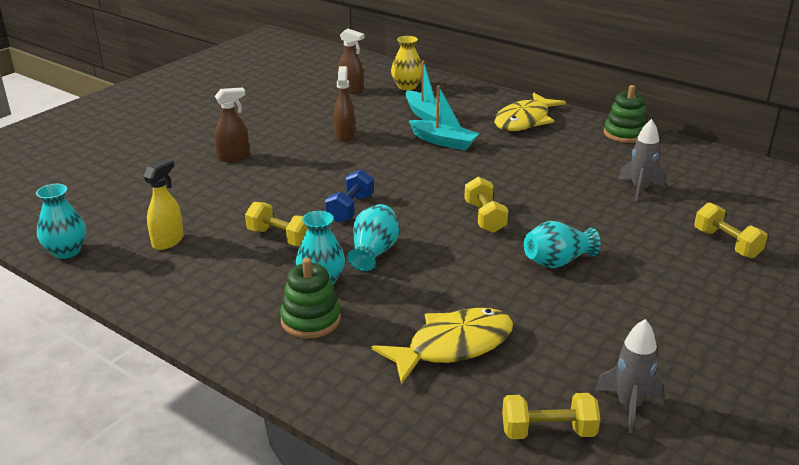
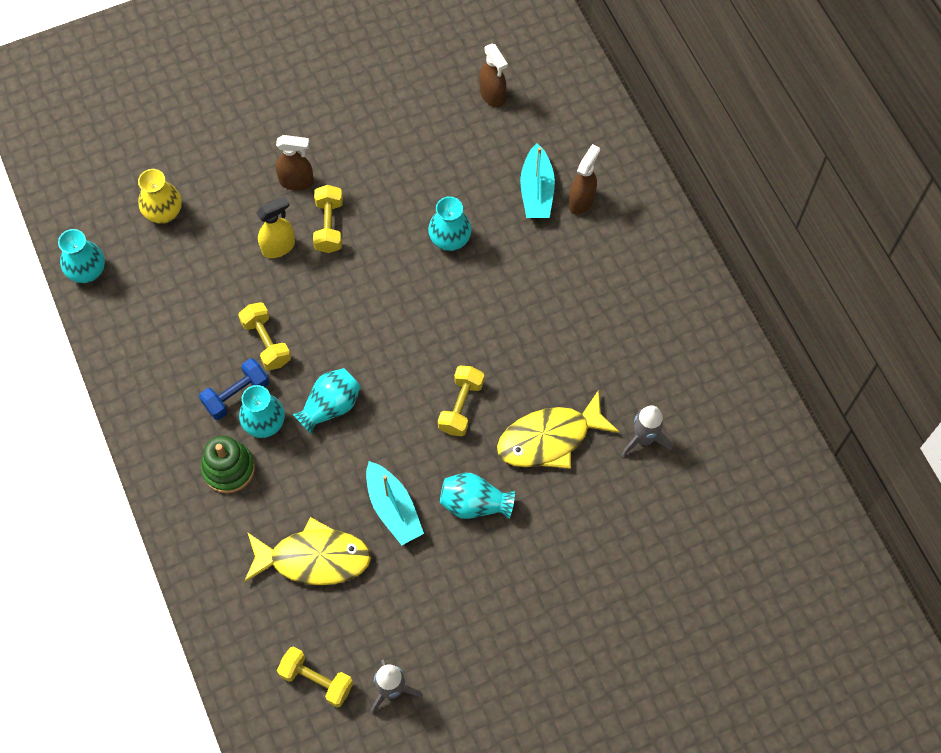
camera: 30 degrees right, 35 degrees up
(168, 241) = (173, 299): yellow spray bottle -> yellow spray bottle (279, 247)
(344, 136) = (426, 192): brown spray bottle -> brown spray bottle (581, 201)
(350, 209) = (351, 329): blue dumbbell -> blue dumbbell (236, 395)
(385, 149) = (450, 240): none -> turquoise vase
(407, 86) = (559, 116): yellow vase -> yellow vase (164, 213)
(443, 142) = (517, 255): turquoise boat -> turquoise boat (393, 508)
(524, 121) = (633, 255): yellow fish -> yellow fish (549, 438)
(624, 134) = (718, 336): green stacking toy -> none
(726, 244) = (646, 562): yellow dumbbell -> yellow dumbbell (329, 226)

